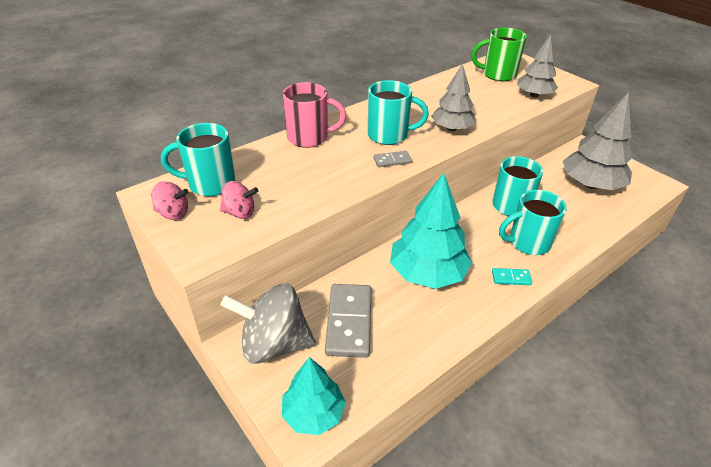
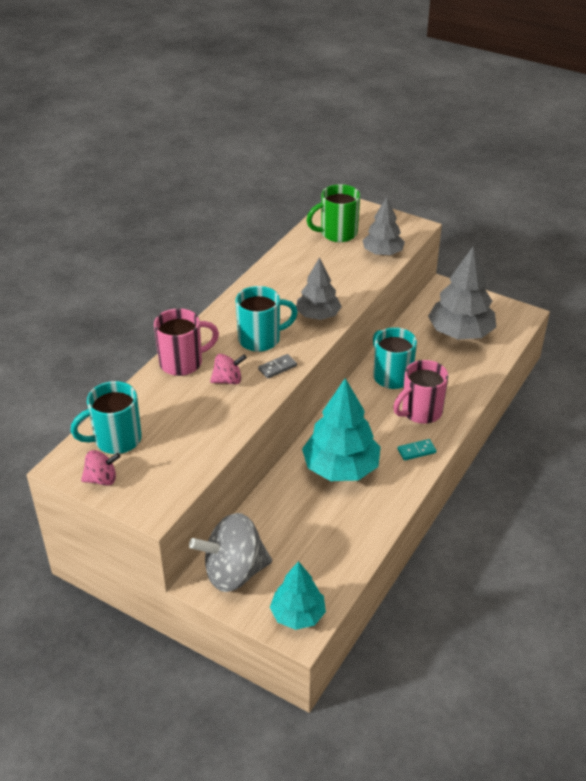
camera: 20 degrees left, 0 degrees up
(240, 213) = (165, 461): pink spinning top -> pink spinning top (228, 380)
(349, 322) = (291, 533): grey domino -> none
(528, 243) = (420, 412): turquoise mug -> pink mug

